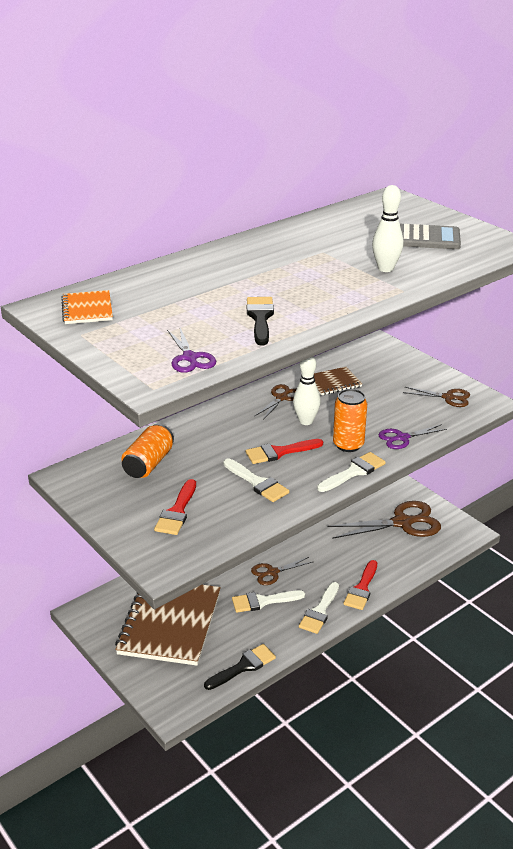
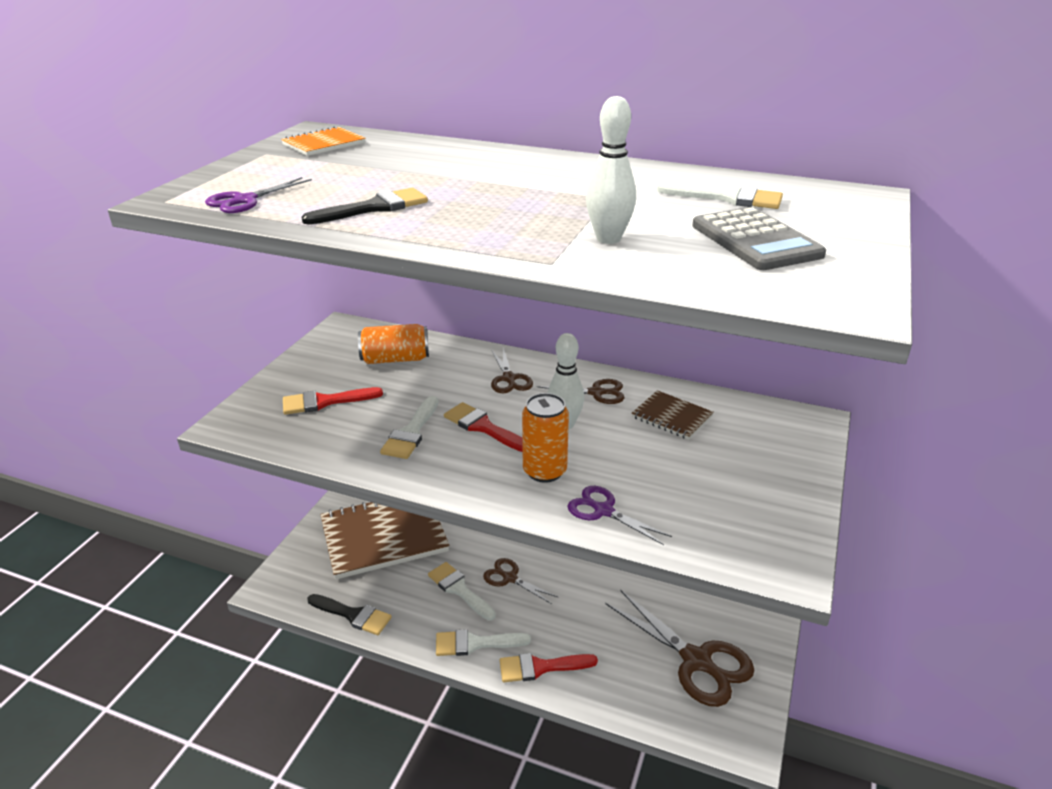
camera: 60 degrees right, 0 degrees up
(354, 472) = (489, 494): white brush -> white brush (728, 198)
(448, 397) = (752, 523): brown scissors -> brown scissors (509, 378)

